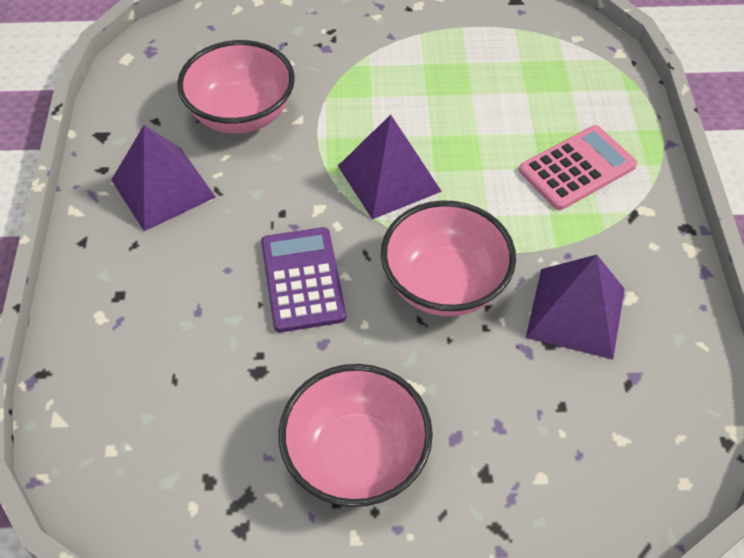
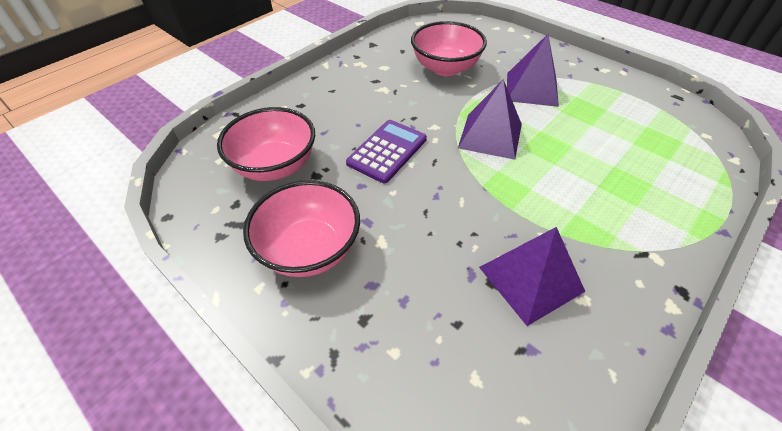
camera: 45 degrees right, 5 degrees down
(163, 188) = (372, 76): purple pyramid -> purple pyramid (532, 89)
(444, 284) = (461, 204): pink bowl -> pink bowl (275, 166)
(577, 168) = (626, 202): pink calculator -> none

